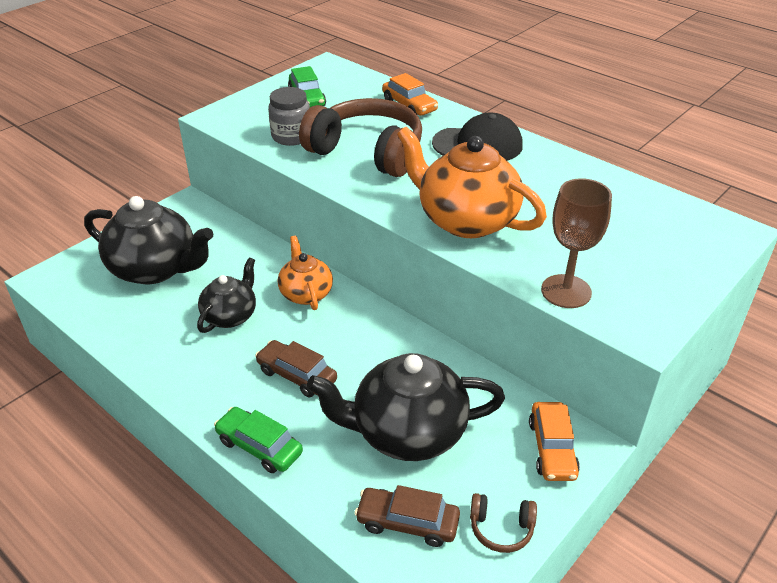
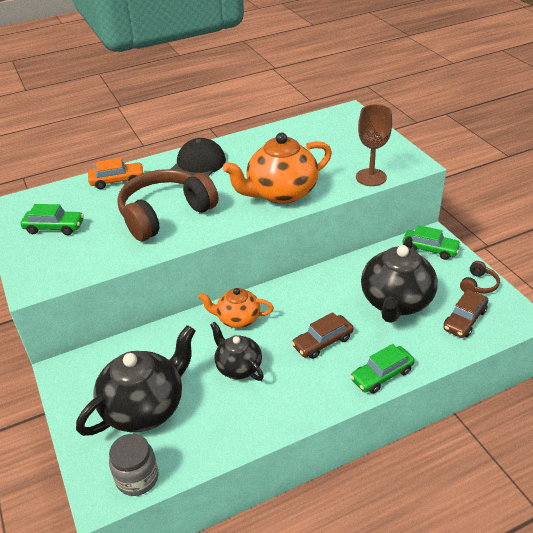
camera: 65 degrees left, 0 degrees up
(291, 137) = (109, 247): grey jar -> grey jar (137, 478)
(552, 448) = (430, 249): orange car -> green car

